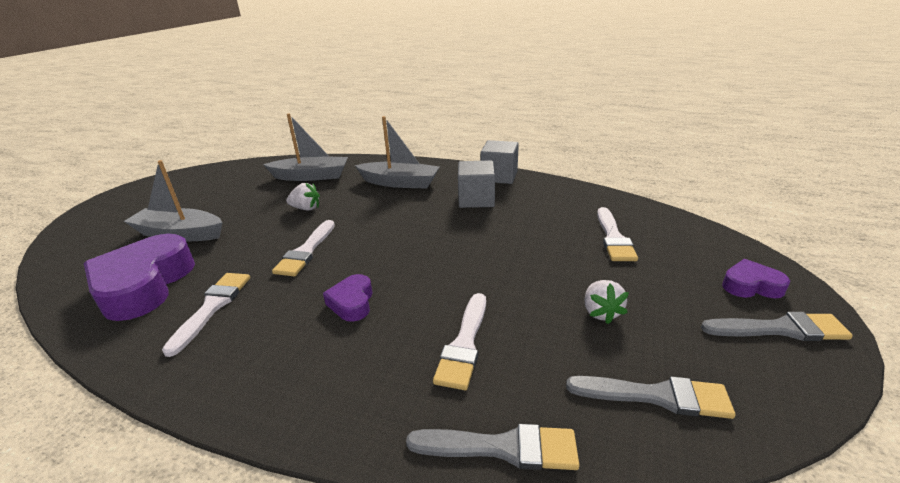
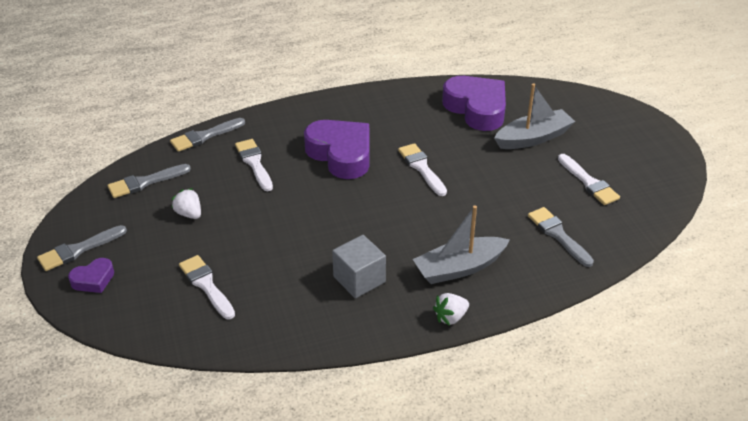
camera: 140 degrees right, 10 degrees up
(212, 307) = (414, 118): white brush -> white brush (589, 182)
(306, 208) = (489, 199): white strawberry -> white strawberry (450, 317)
(311, 176) = (558, 235): grey boat -> grey brush
(352, 302) = (341, 154): purple heart -> purple heart, size x2.05
(499, 176) = (372, 329): grey cube -> none

